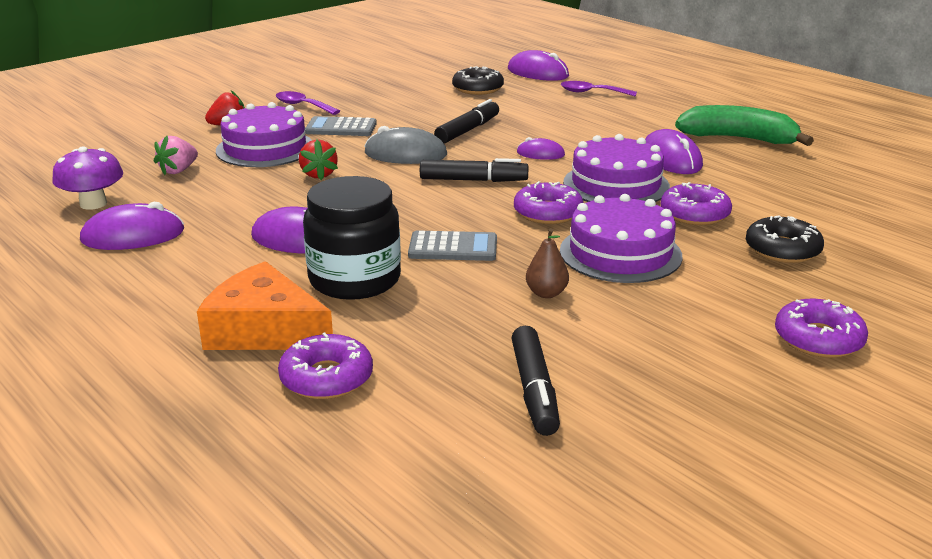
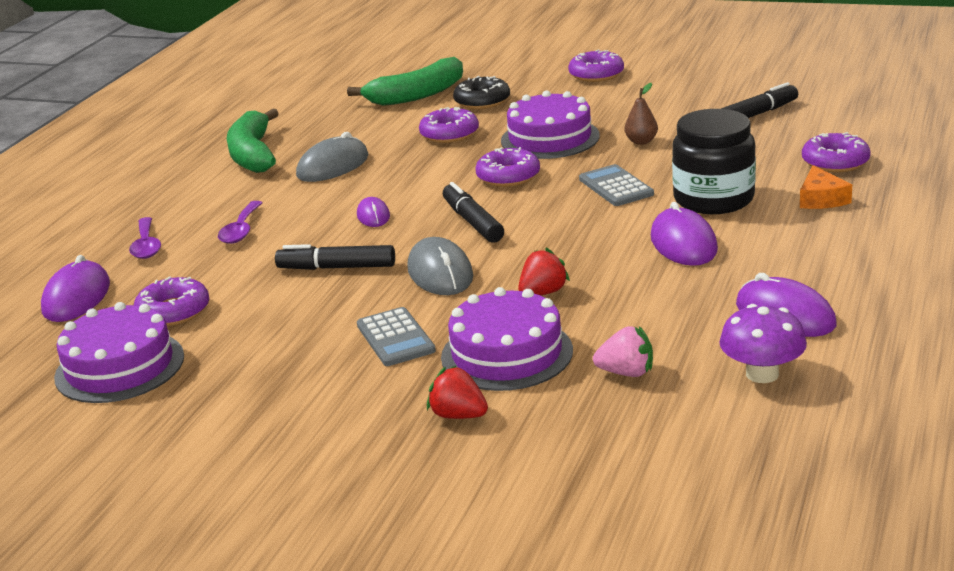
camera: 115 degrees left, 0 degrees up
(264, 330) = (821, 199): orange cheese -> orange cheese, size x0.57
(302, 106) = (335, 399): purple spoon -> purple spoon (241, 230)
(478, 88) = (173, 311): black donut -> purple donut
(616, 184) = (418, 170): purple cake -> purple cake (119, 366)
(671, 159) = (333, 166): purple mouse -> grey mouse
(840, 224) = (417, 95): none -> green banana

